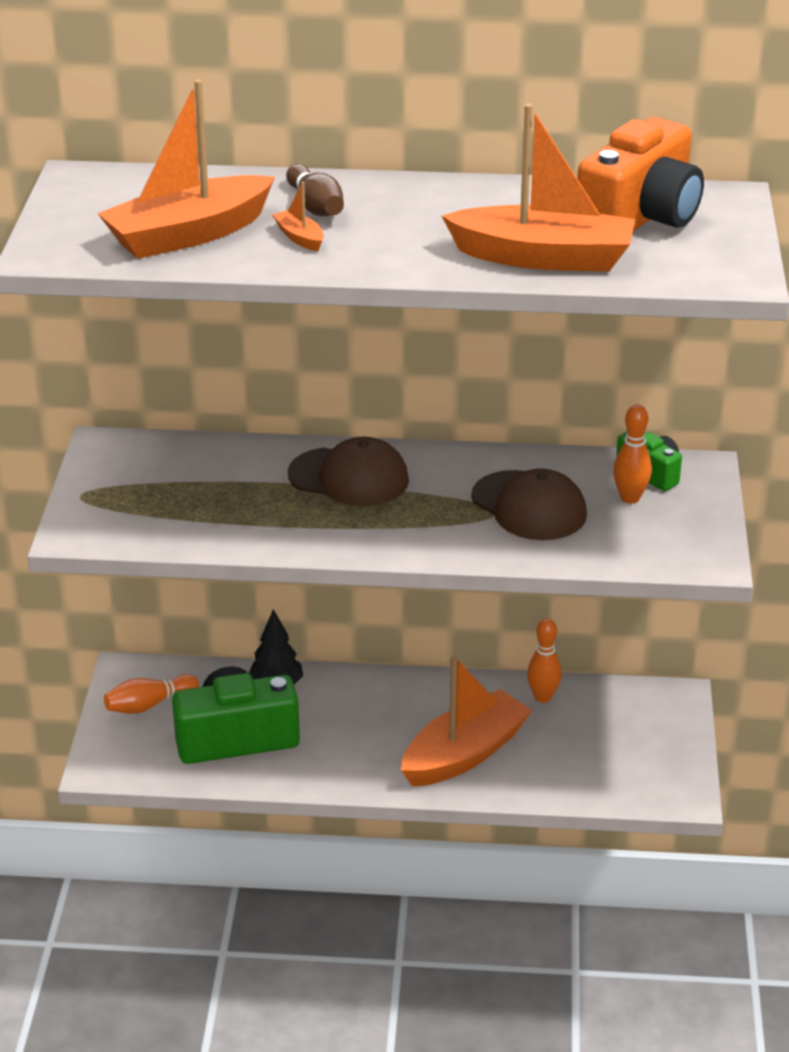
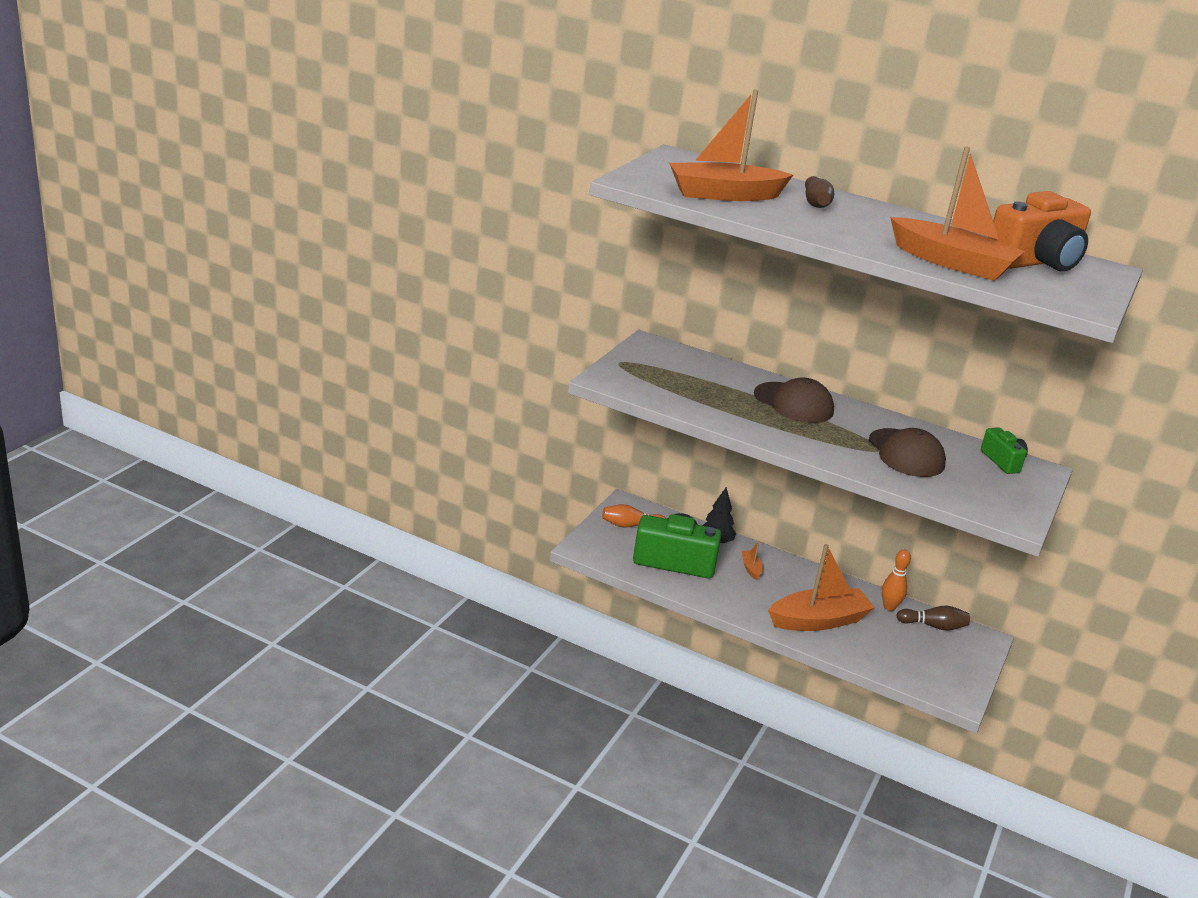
camera: 20 degrees right, 5 degrees down
(300, 238) = (794, 213): orange boat -> orange boat (751, 568)
(608, 703) = (933, 626): none -> brown bowling pin
(630, 498) = (980, 470): orange bowling pin -> none

